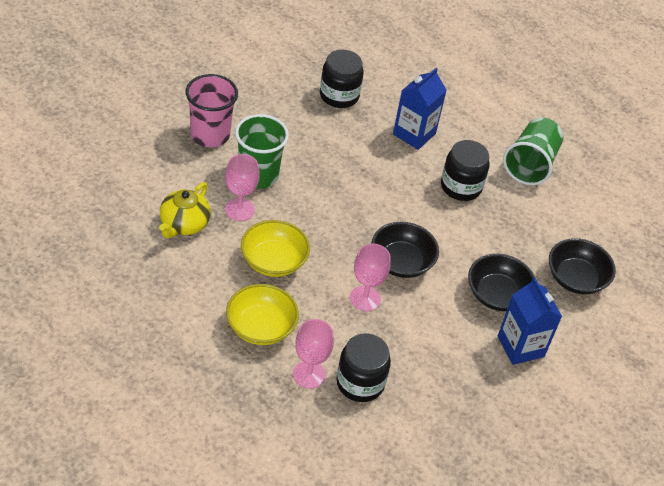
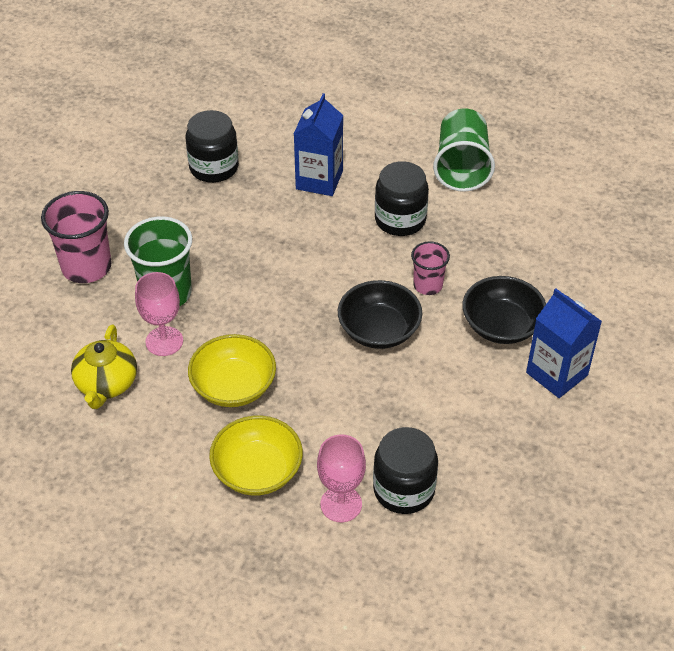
camera: 15 degrees left, 0 degrees up
(365, 298) = (359, 388): pink goblet -> none
(456, 243) = (428, 285): none -> pink cup
(576, 278) = (574, 274): black bowl -> none

